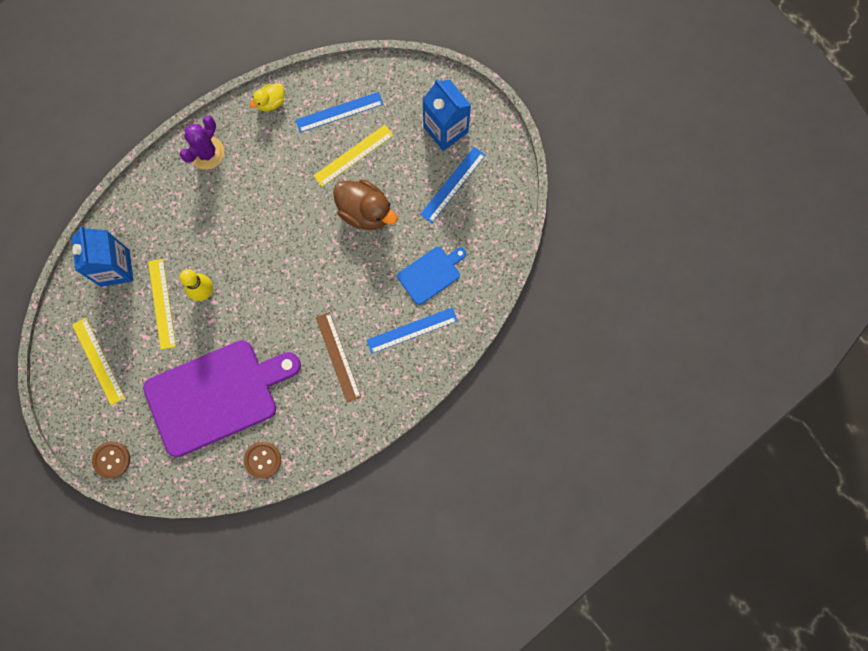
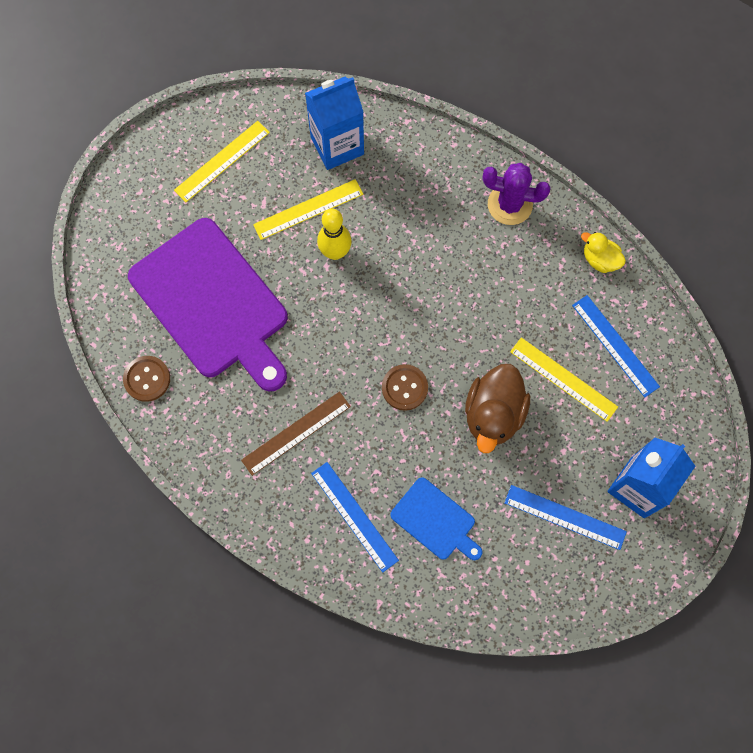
camera: 75 degrees right, 5 degrees down
(111, 460) = (110, 210): brown button -> brown button (404, 388)

